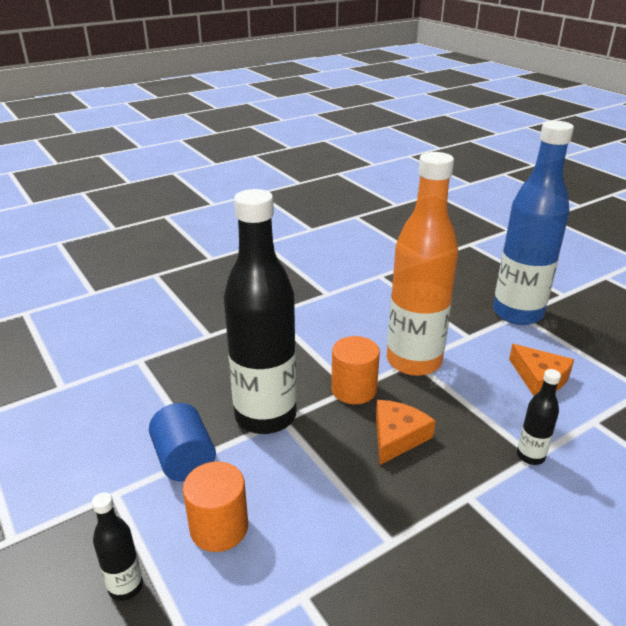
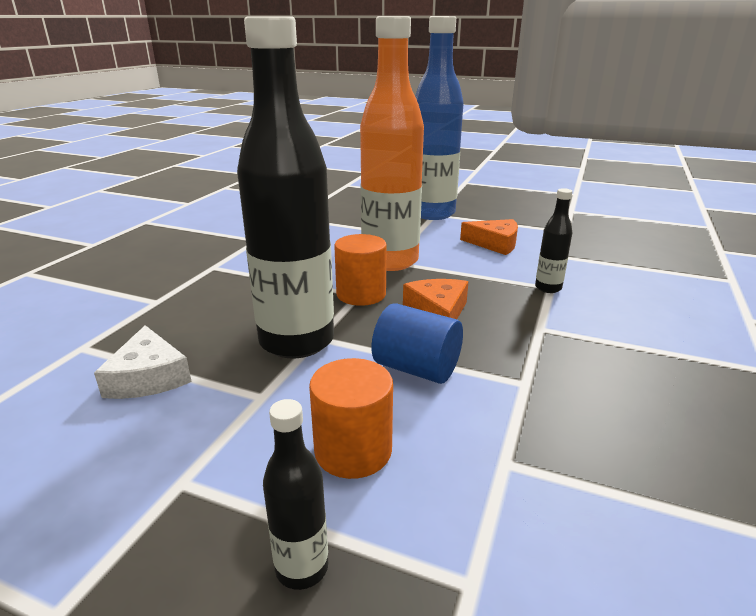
camera: 35 degrees left, 5 degrees down
(156, 403) = (148, 377): none -> white cheese
(184, 460) = (242, 411): blue cylinder -> blue cylinder (416, 369)

